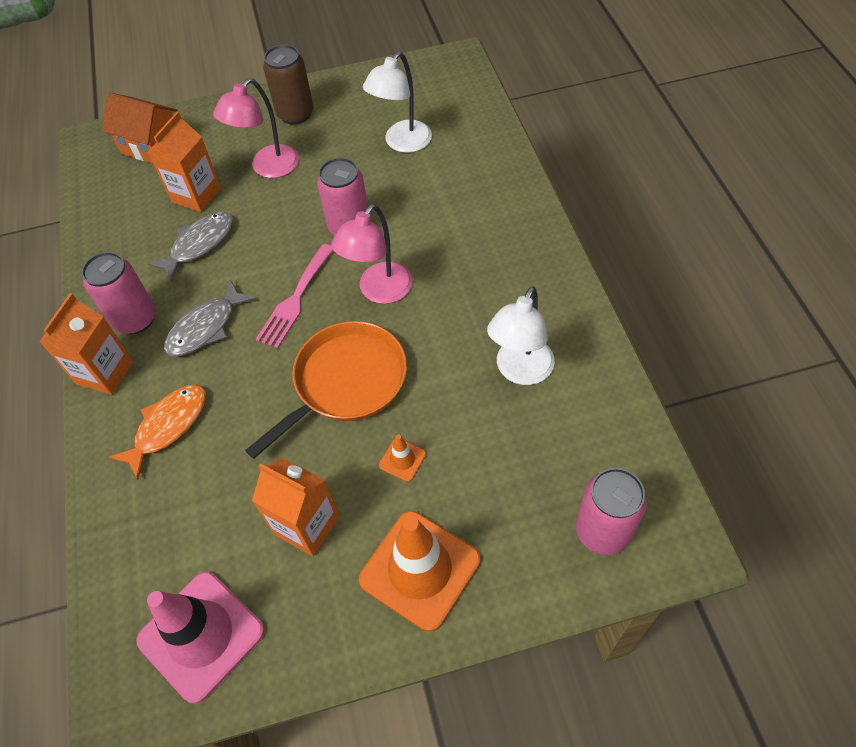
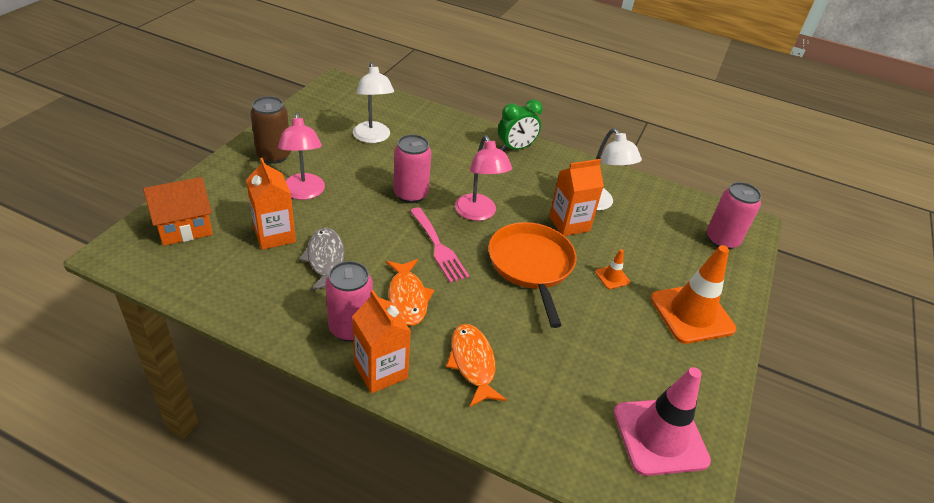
camera: 60 degrees left, 15 degrees down
(206, 327) = (407, 298): grey fish -> orange fish
(306, 525) = (620, 341): orange carton -> orange carton (569, 224)
(530, 243) = (516, 148): none -> green clock

